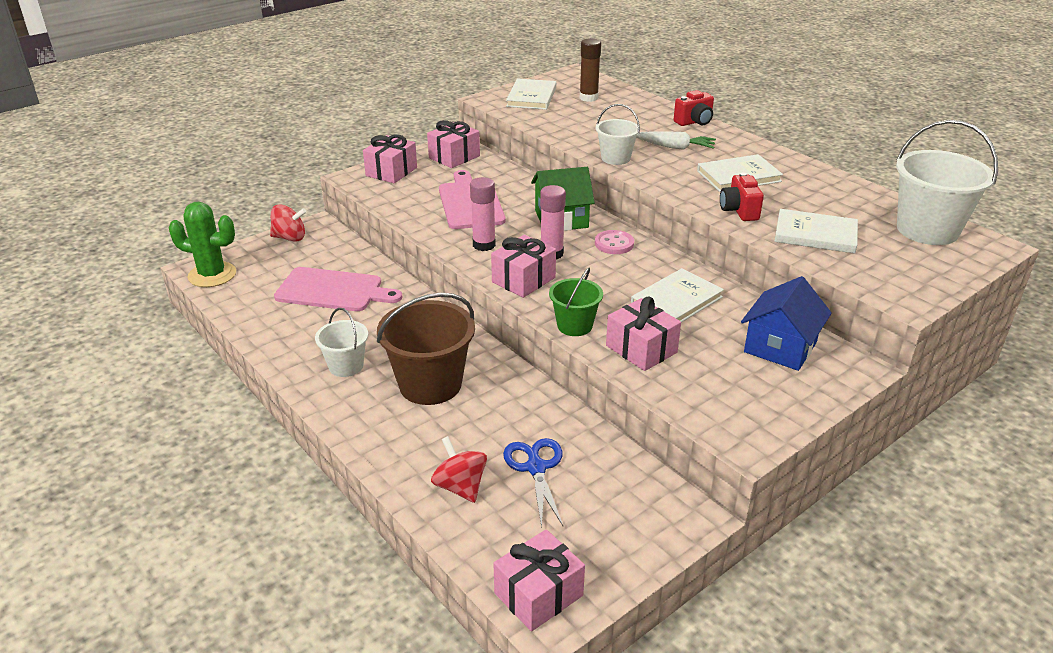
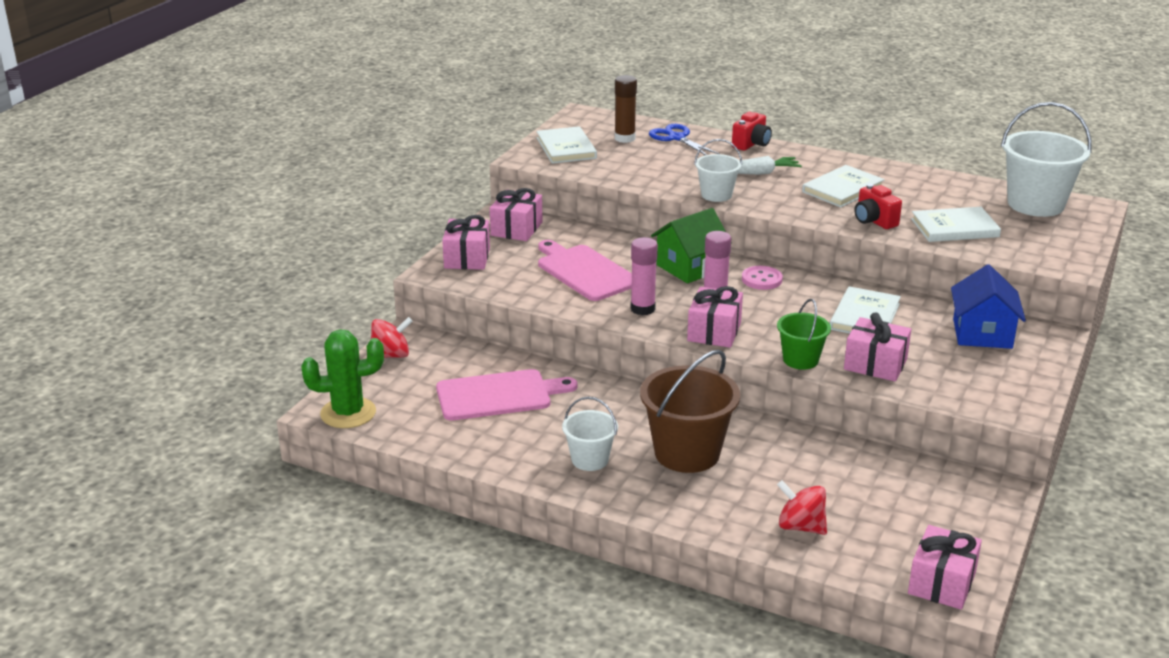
camera: 25 degrees left, 5 degrees down
(536, 468) = (848, 493): blue scissors -> blue scissors (676, 138)

